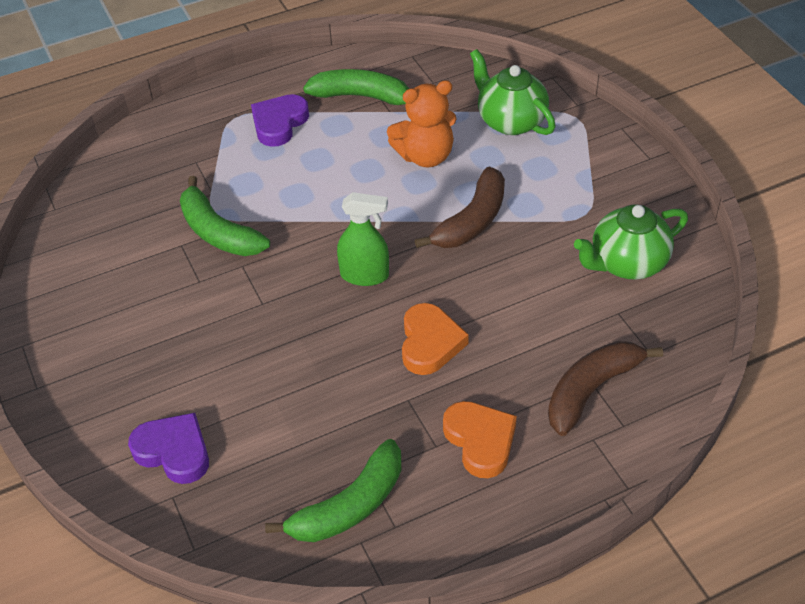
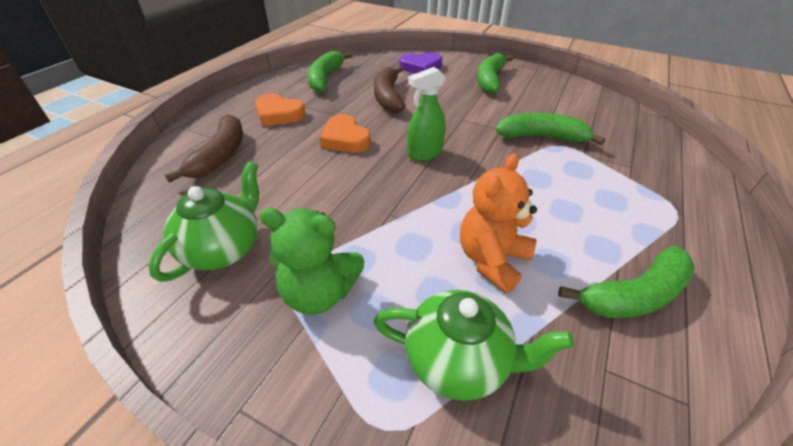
camera: 140 degrees right, 5 degrees down
(123, 358) = (490, 80): none -> green banana
(279, 123) = (641, 223): purple heart -> none
(472, 221) = (389, 221): brown banana -> brown banana (388, 97)
(568, 194) = (319, 293): none -> green teddy bear

